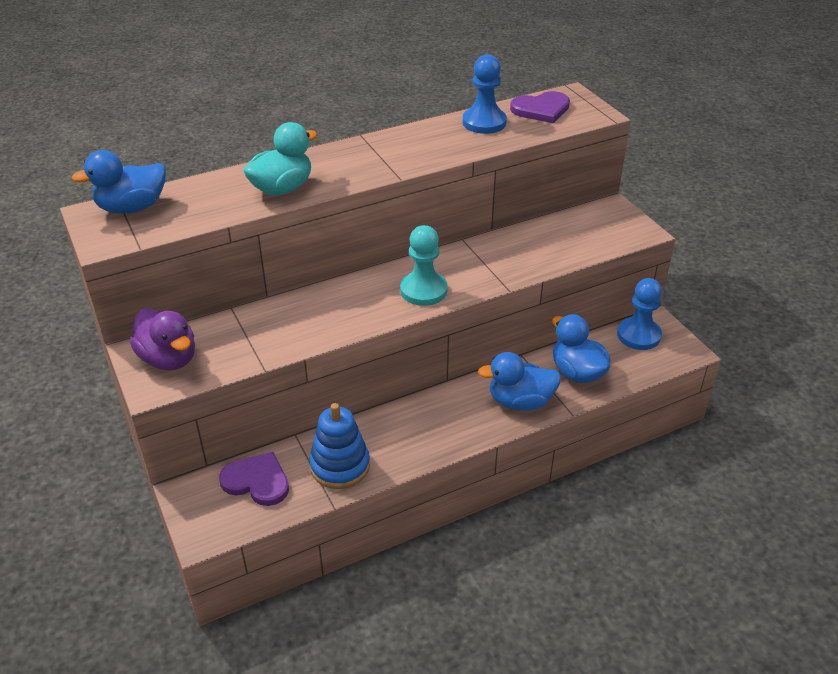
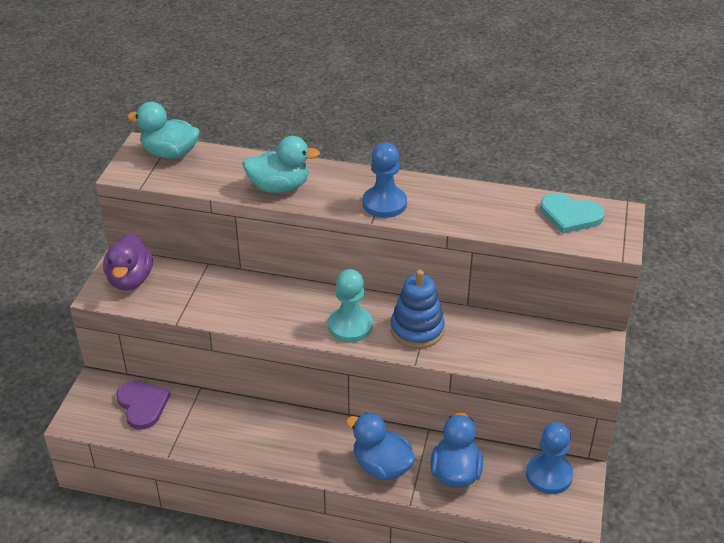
camera: 40 degrees right, 0 degrees up
(132, 208) = (170, 153): blue duck -> turquoise duck
(340, 466) = (203, 430): blue stacking toy -> blue stacking toy (417, 329)
(484, 122) = (503, 204): blue pawn -> blue pawn (384, 203)
(541, 109) = (570, 215): purple heart -> turquoise heart

